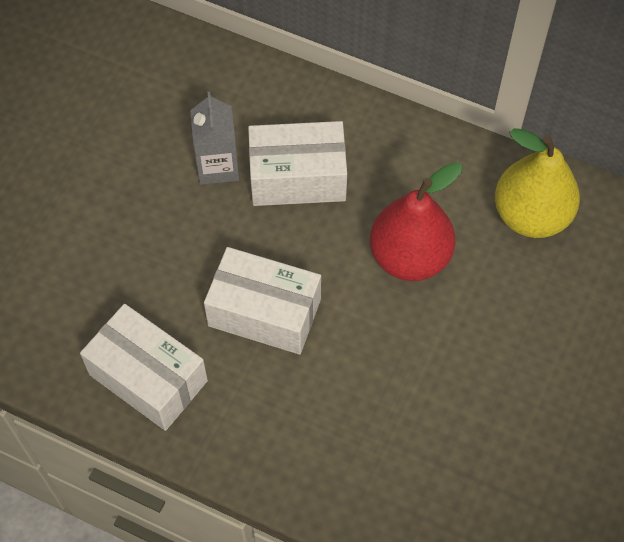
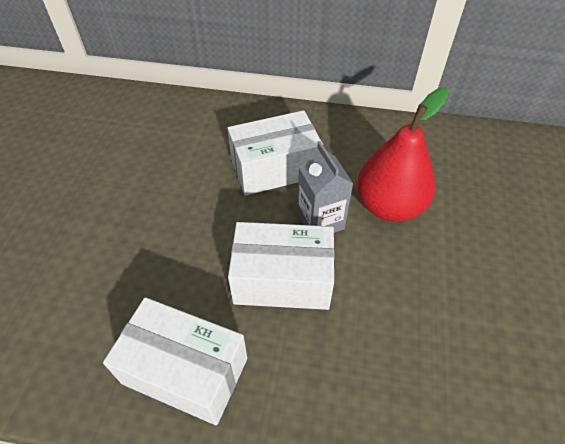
camera: 15 degrees left, 10 degrees down
(217, 166) = (206, 173): grey carton -> grey carton (320, 221)
(531, 215) = (467, 158): yellow pear -> none

